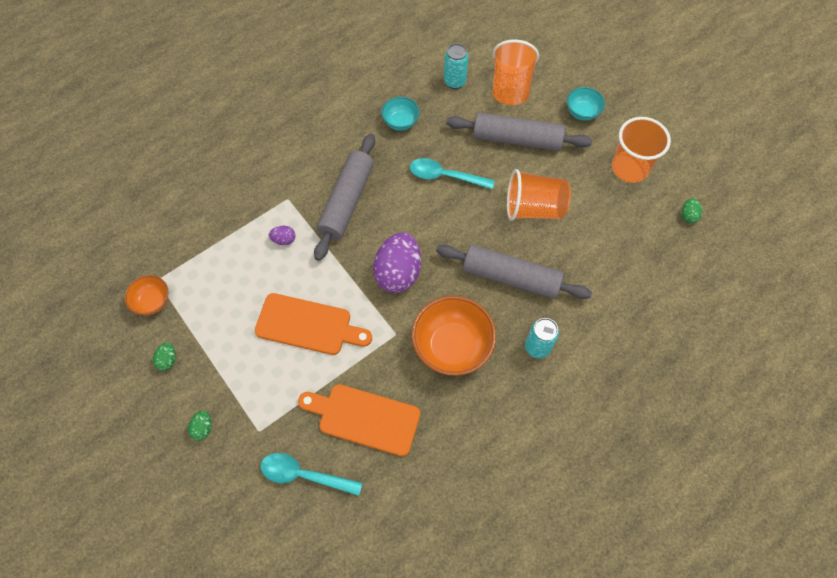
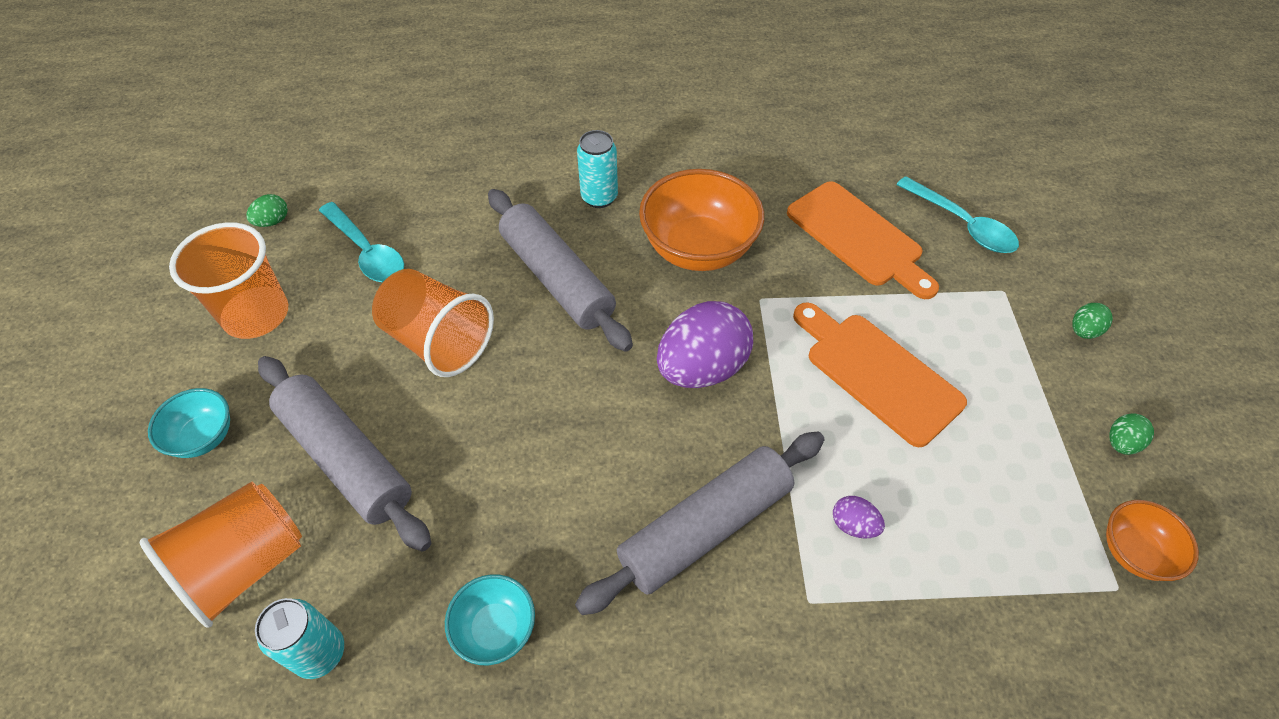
camera: 145 degrees left, 10 degrees down
(445, 176) = (513, 468): turquoise spoon -> turquoise spoon (367, 252)

